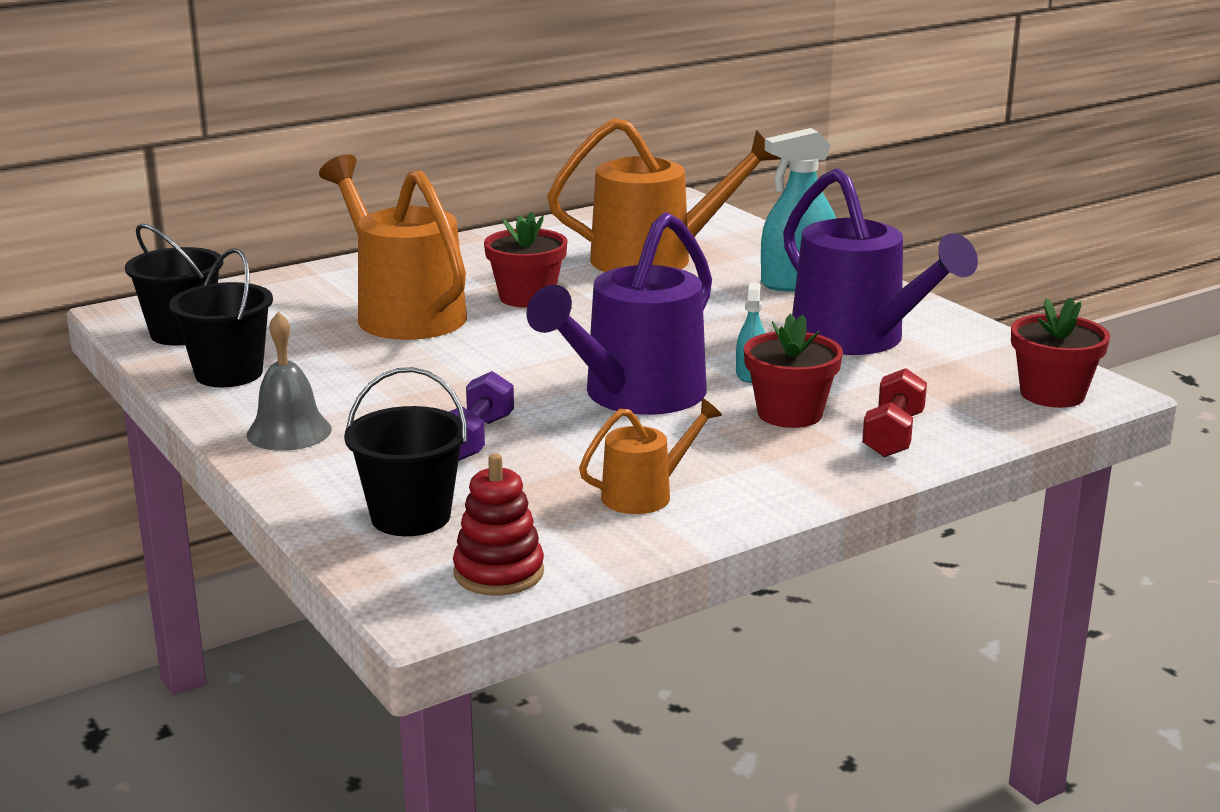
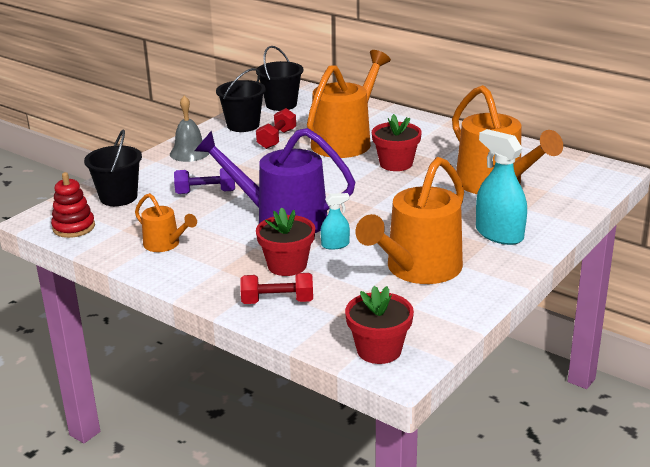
camera: 70 degrees right, 5 degrees up
(327, 357) = (276, 139): none -> red dumbbell
(858, 339) = (417, 269): purple watering can -> orange watering can

